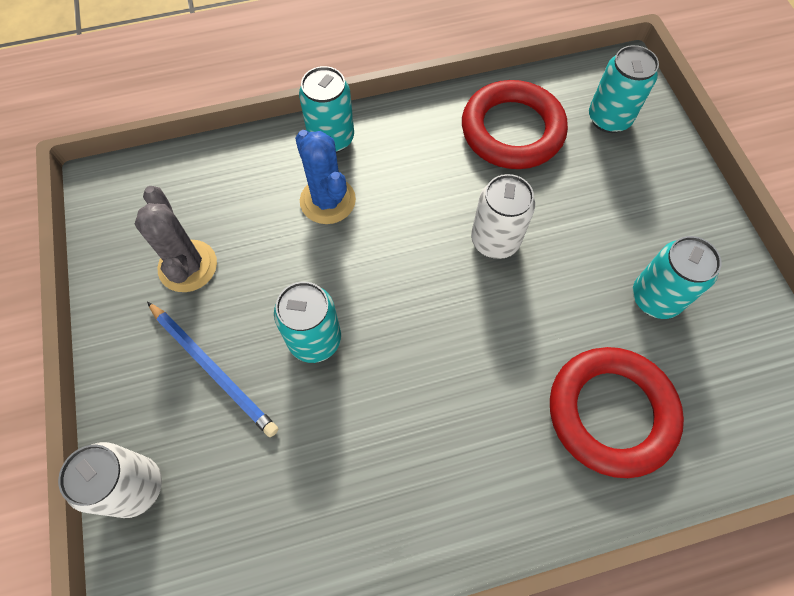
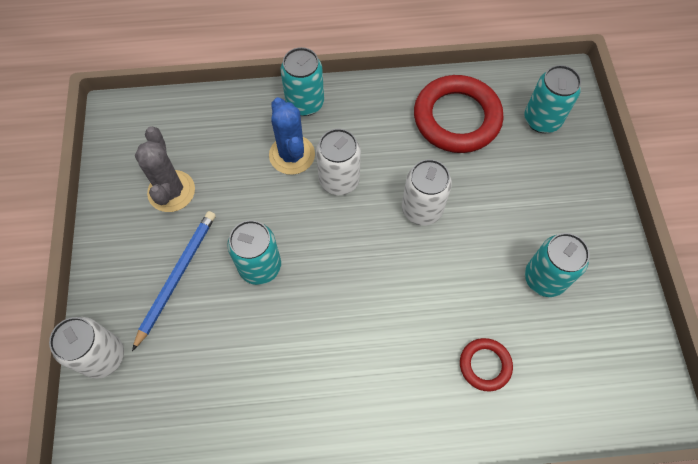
camera: 10 degrees right, 0 degrees up
(213, 369) = (177, 276): blue pencil -> blue pencil turned 120 degrees counterclockwise
(390, 222) = (339, 180): none -> white can
(611, 413) = (485, 365): red ring -> red ring, size x0.50

